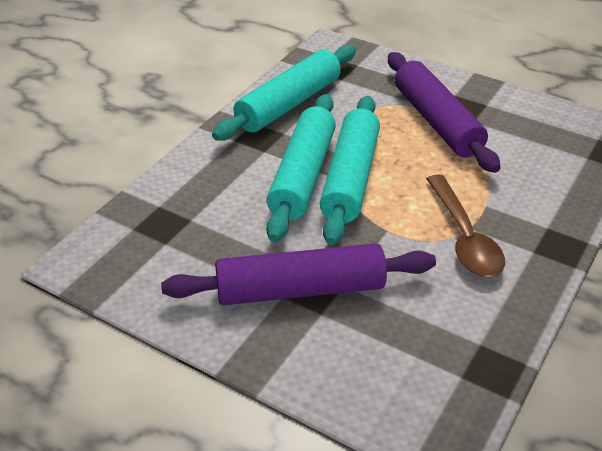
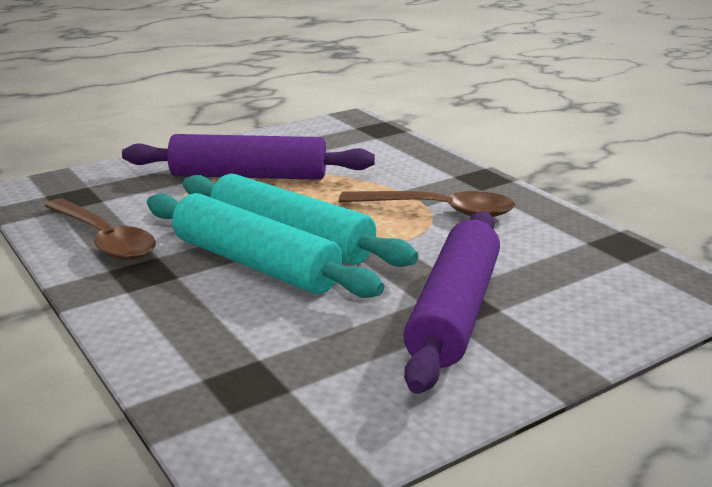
camera: 65 degrees left, 15 degrees down
(289, 104) = (104, 240): turquoise rolling pin -> brown spoon

